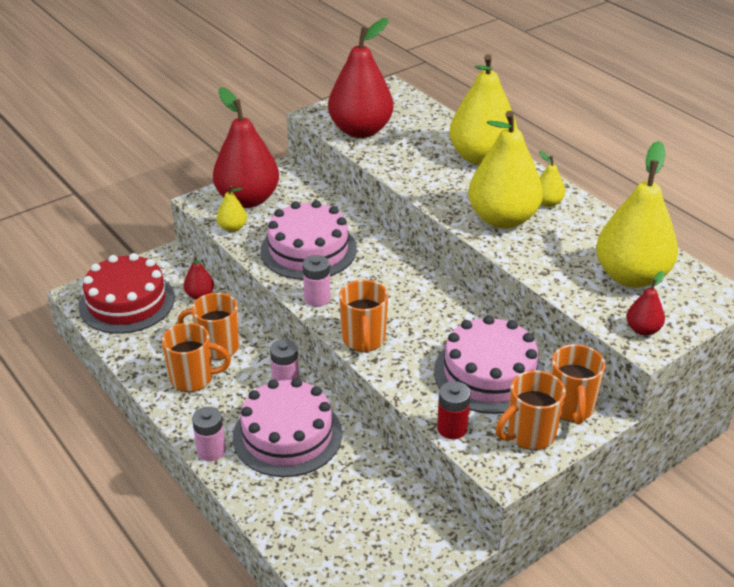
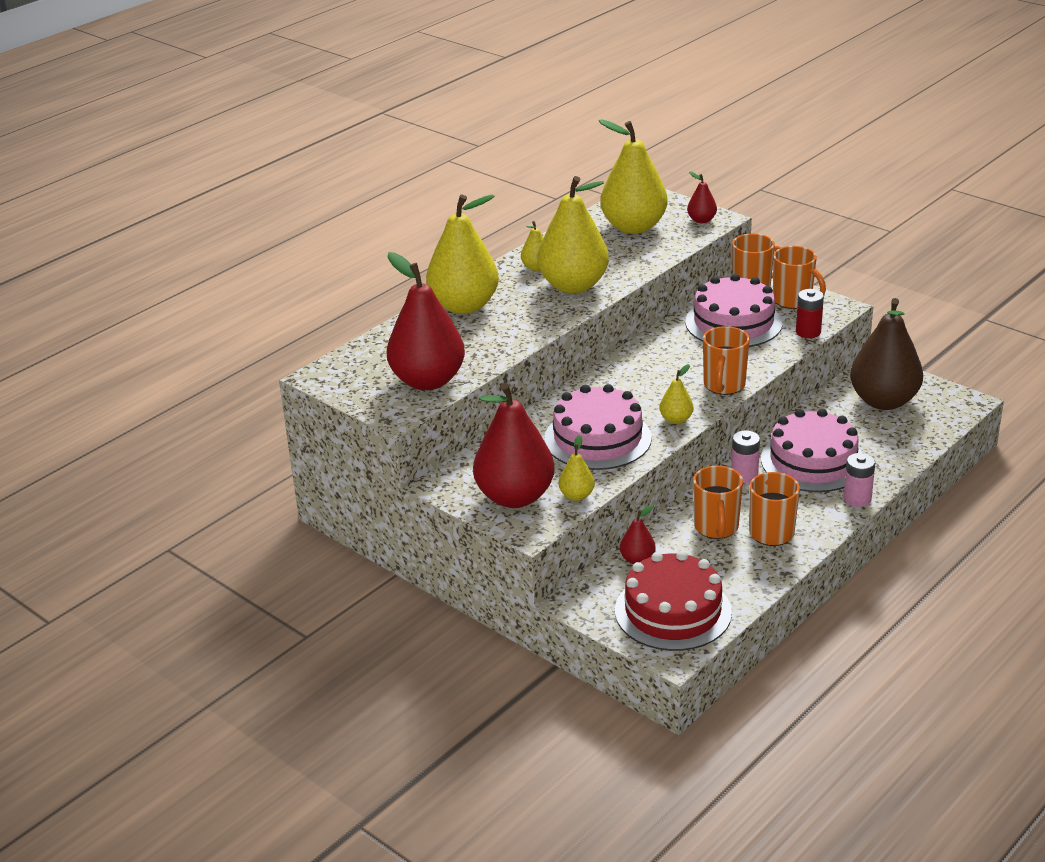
camera: 100 degrees left, 5 degrees down
(317, 298) = (676, 419): pink battery -> yellow pear
(364, 340) = (724, 385): orange mug -> orange mug turned 120 degrees clockwise
(378, 527) = (883, 401): none -> brown pear

